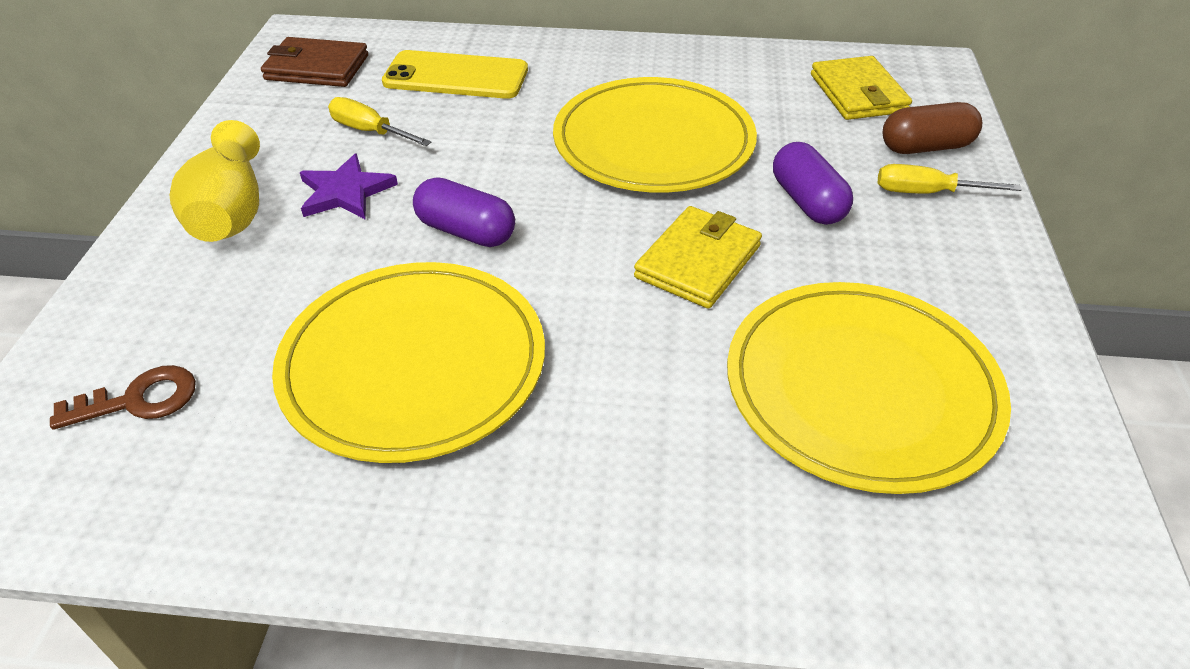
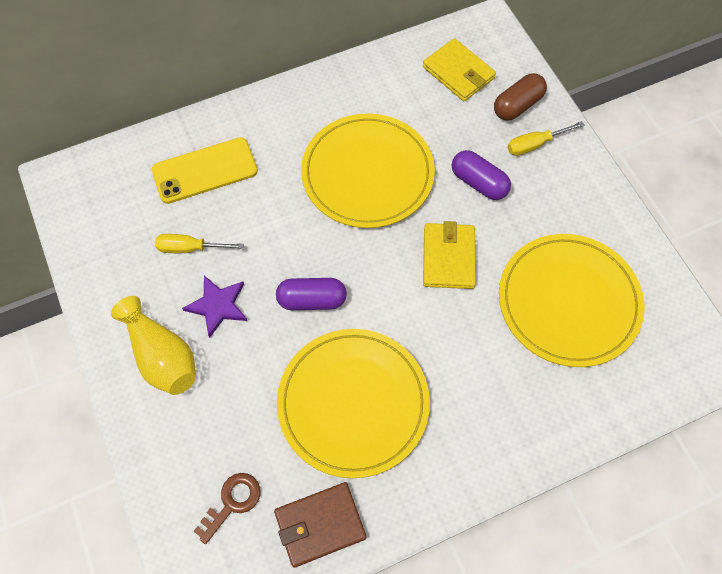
camera: 30 degrees left, 20 degrees up
(316, 67) = (103, 206): brown wallet -> brown wallet (320, 525)

